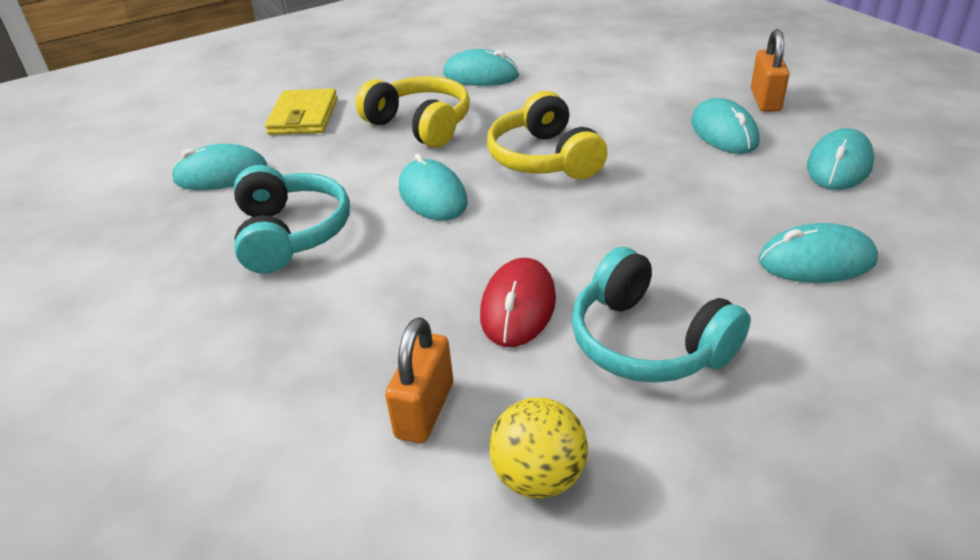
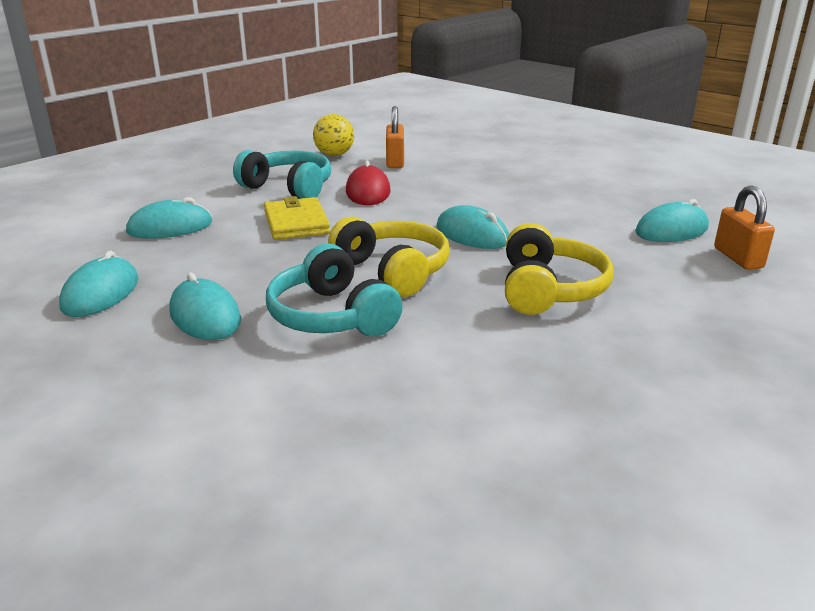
camera: 160 degrees right, 10 degrees down
(290, 234) = (552, 205): turquoise headphones -> turquoise headphones (332, 316)
(303, 116) = (690, 285): yellow wallet -> yellow wallet (296, 223)
(420, 125) = (548, 289): yellow headphones -> yellow headphones turned 105 degrees counterclockwise
(481, 75) = (542, 368): turquoise mouse -> none
(765, 100) = (133, 367): orange padlock -> orange padlock (738, 258)

